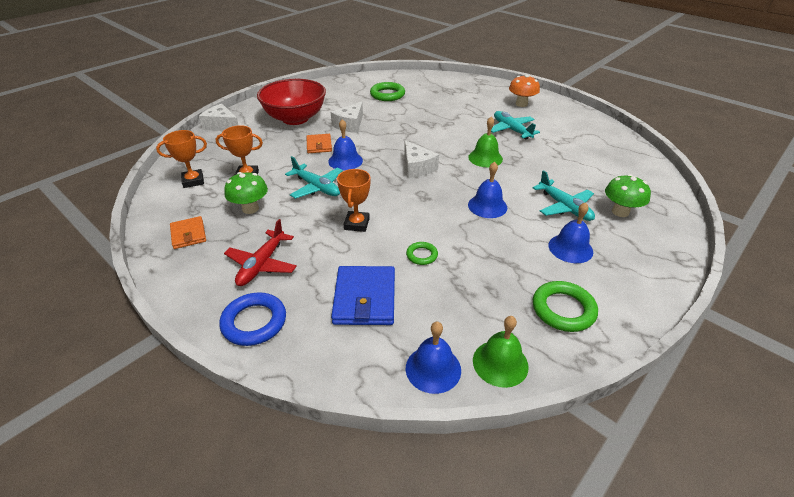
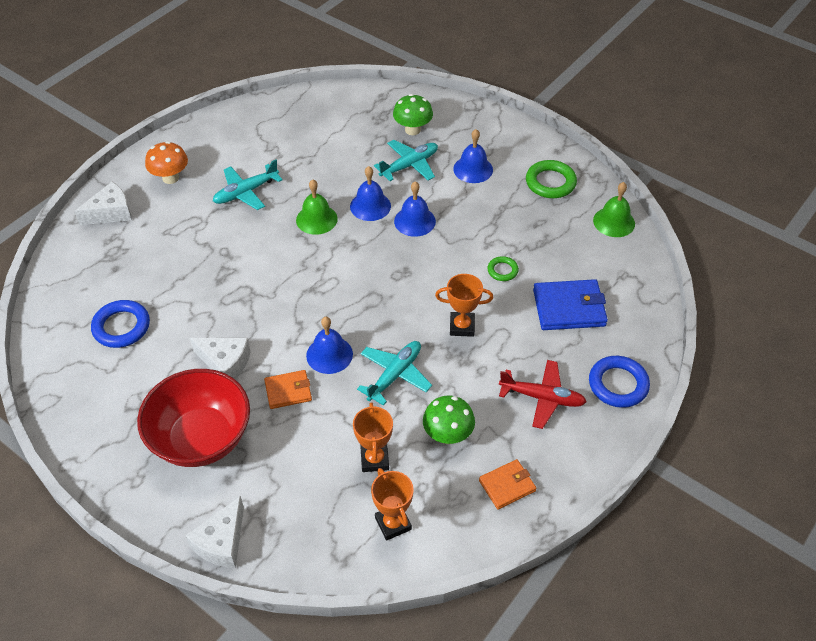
camera: 95 degrees left, 10 degrees up
(387, 95) = (121, 327): green ring -> blue ring
(417, 167) = (342, 281): white cheese -> white cheese (111, 212)
(433, 369) = (630, 259): blue bell -> blue bell (370, 206)

